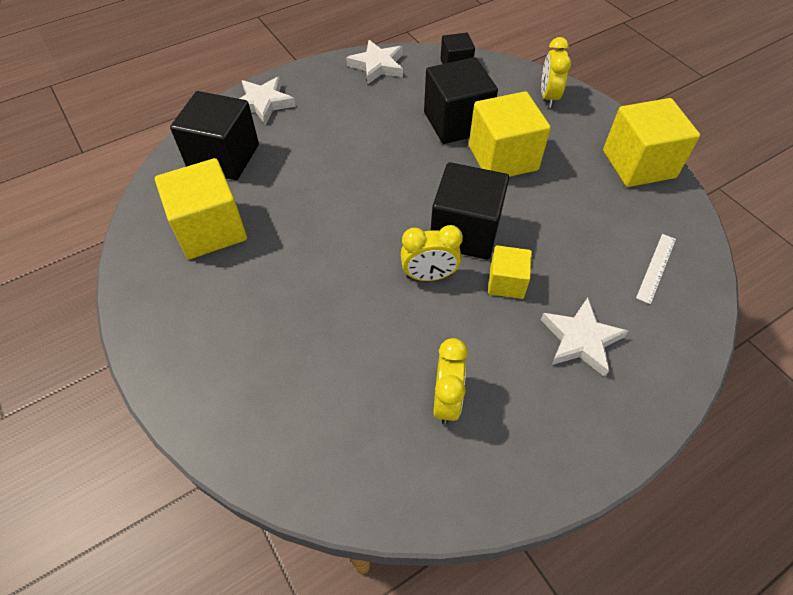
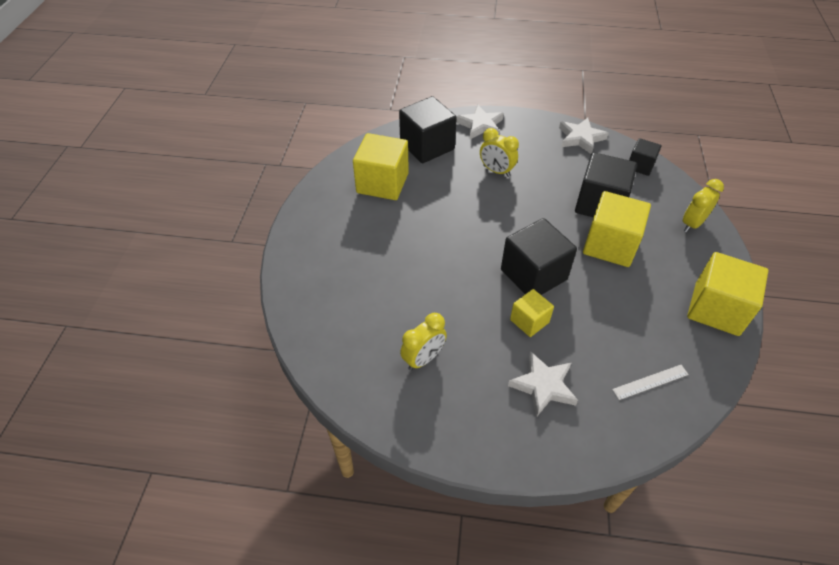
camera: 40 degrees right, 5 degrees down
(429, 276) = (483, 286): yellow clock -> yellow clock (496, 171)

